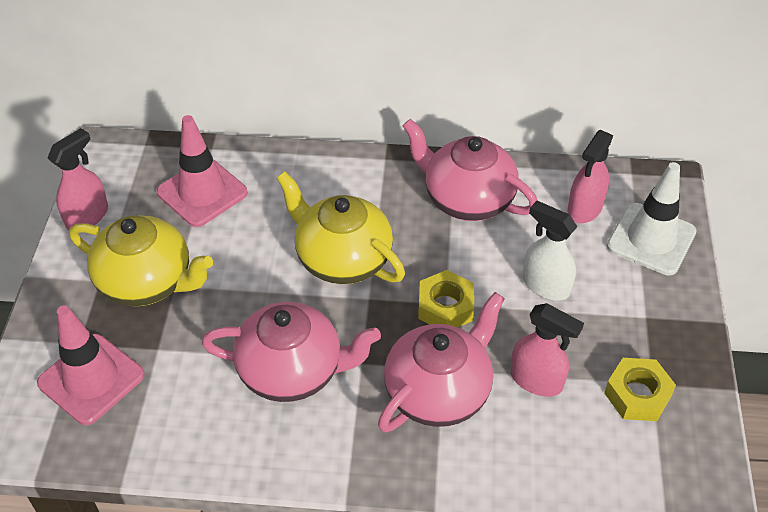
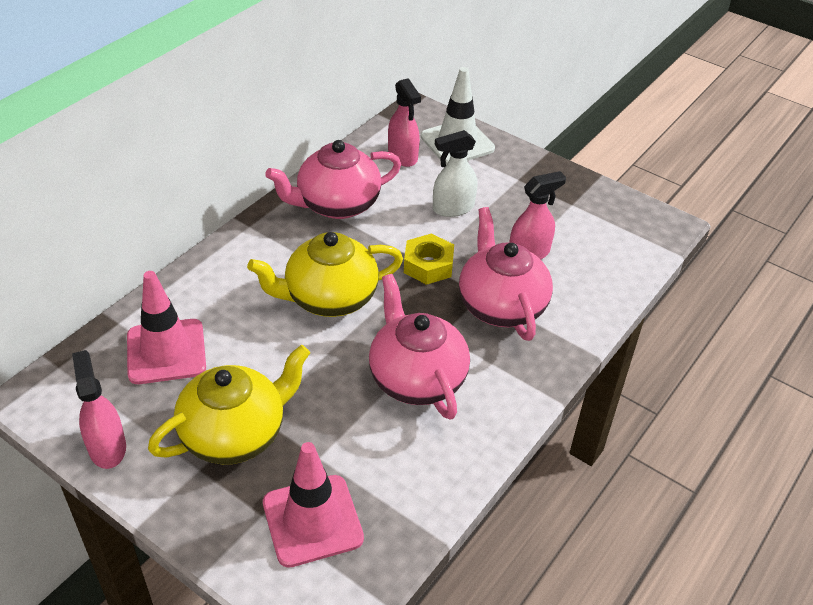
camera: 60 degrees left, 5 degrees down
(292, 371) = (416, 378): pink teapot -> pink teapot turned 60 degrees counterclockwise
(637, 395) = (576, 215): yellow nut -> none

